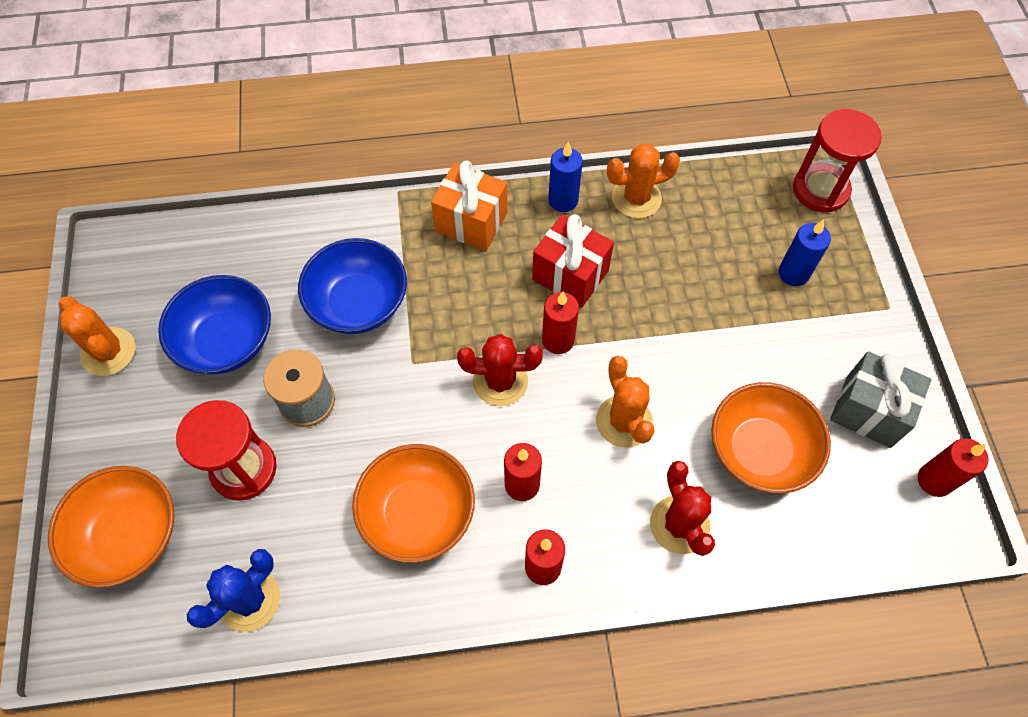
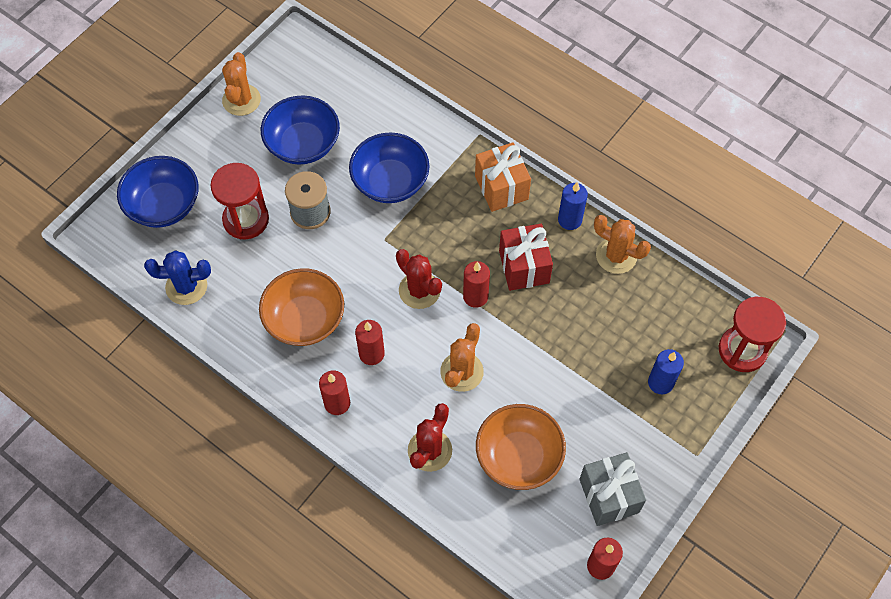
camera: 45 degrees right, 0 degrees up
(129, 536) = (164, 205): orange bowl -> blue bowl

